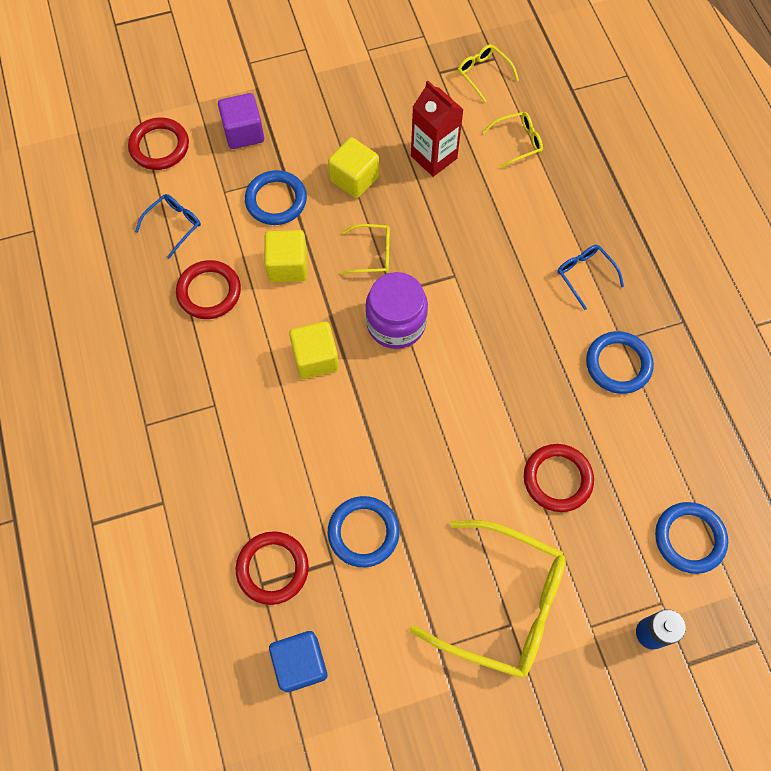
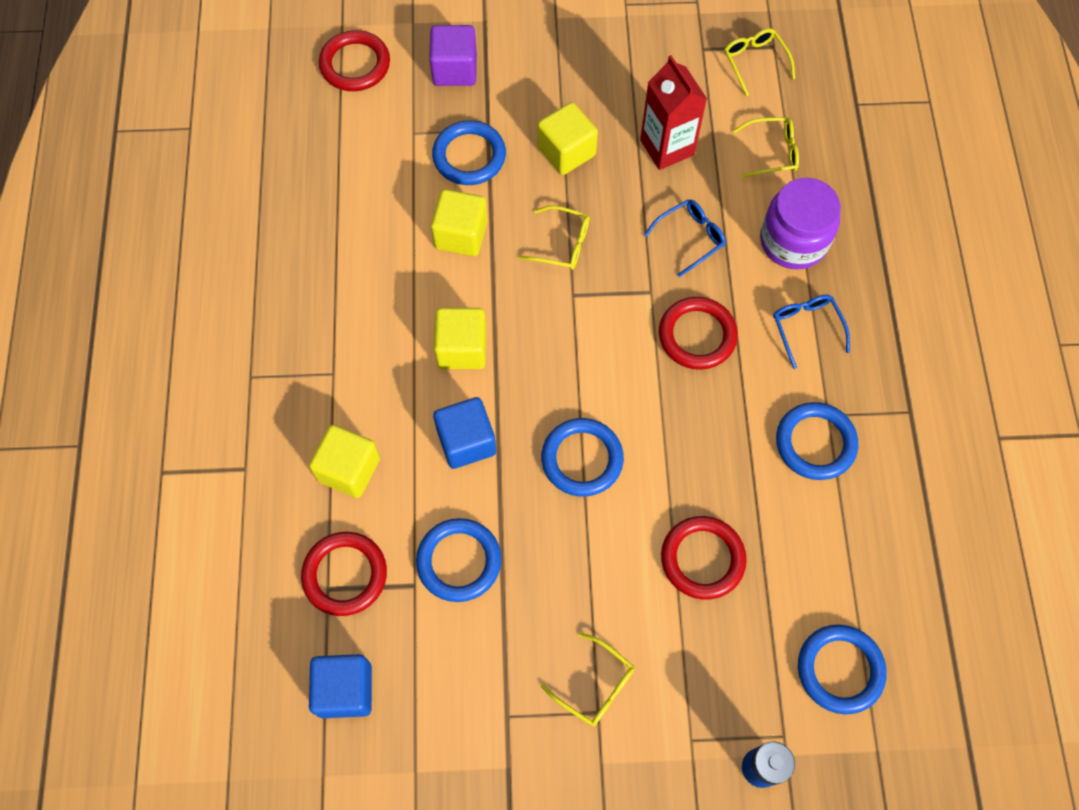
camera: 15 degrees right, 0 degrees up
(173, 225) = (345, 158): blue glasses -> blue glasses (690, 238)
(209, 292) = (363, 243): red ring -> red ring (697, 335)
(251, 481) = (349, 469): none -> yellow cube
(341, 433) = (466, 441): none -> blue cube
(396, 323) = (566, 331): purple jar -> purple jar (793, 241)
(439, 423) = (582, 459): none -> blue ring
(502, 603) = (594, 685): yellow glasses -> yellow glasses, size x0.47

